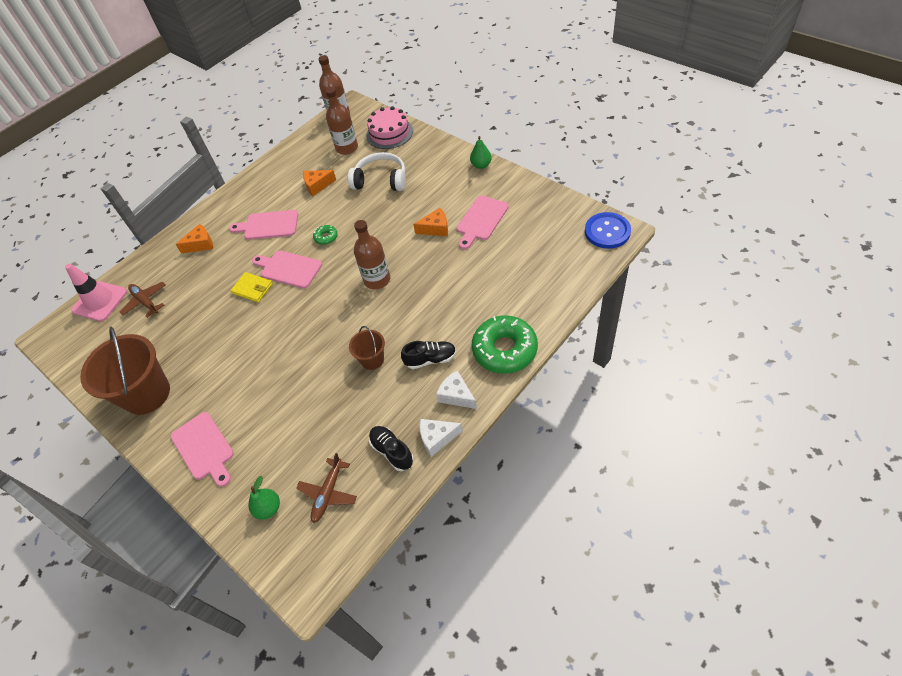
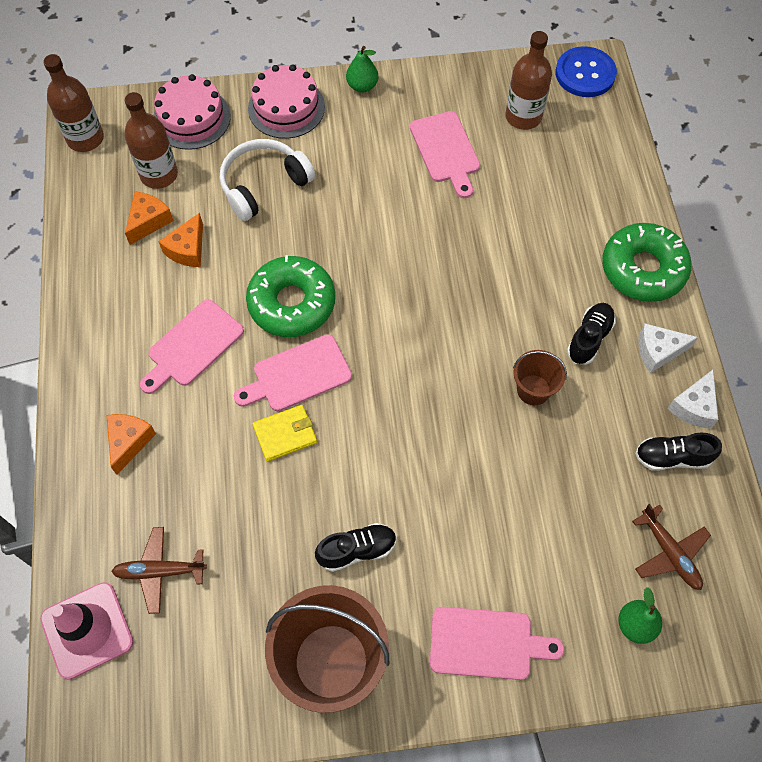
camera: 55 degrees left, 10 degrees up
(213, 359) = (357, 550): none -> black shoe
(326, 237) = (292, 303): green donut -> green donut, size x2.24
(377, 280) = (421, 303): brown bottle -> brown bottle (523, 117)
(434, 153) = (286, 107): none -> pink cake
(435, 228) = (408, 196): orange cheese -> orange cheese (148, 221)

